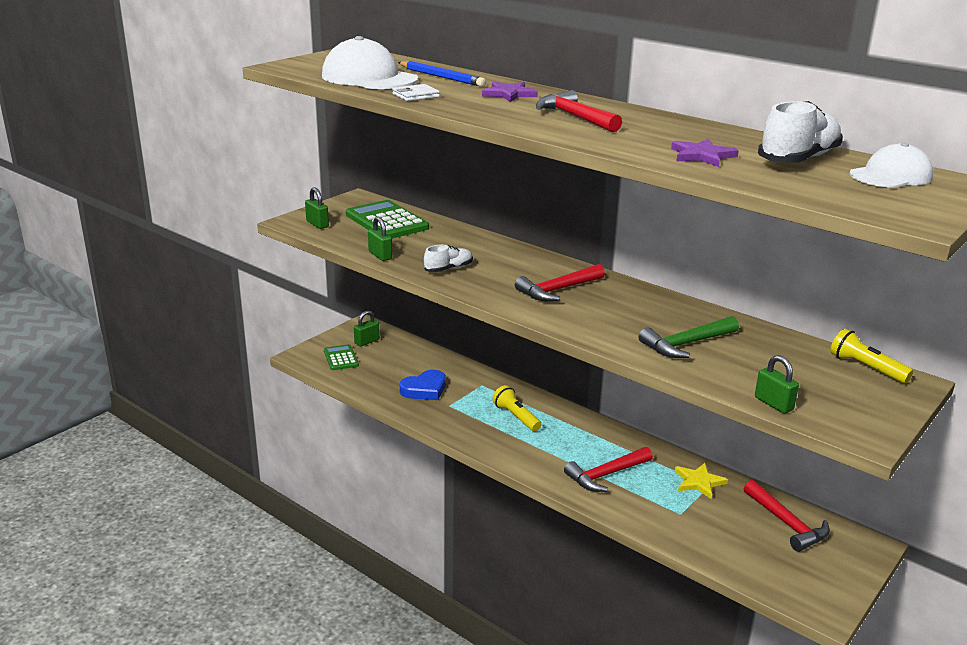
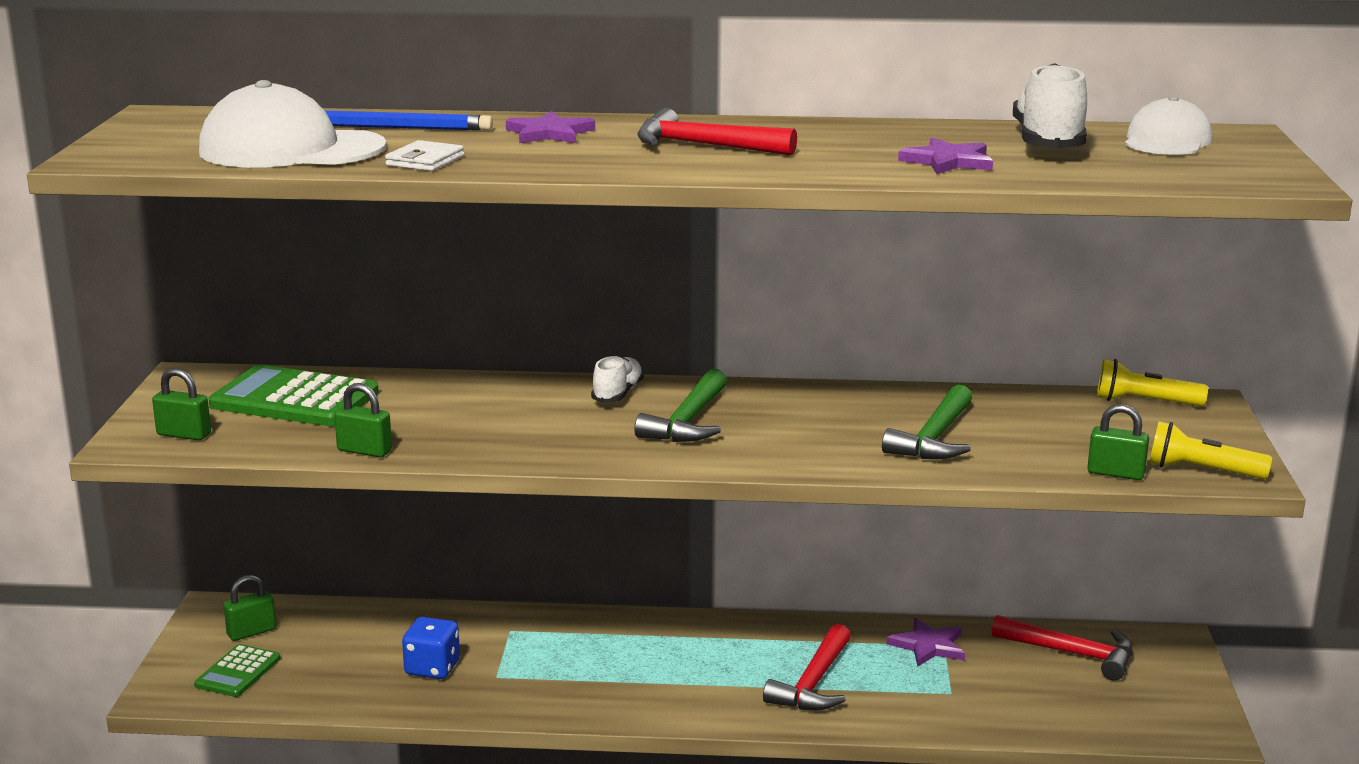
camera: 35 degrees left, 5 degrees down
(341, 358) = (238, 672): green calculator -> green calculator turned 105 degrees counterclockwise
(367, 342) = (251, 632): green padlock -> green padlock turned 45 degrees clockwise
(424, 389) = (432, 668): blue heart -> blue dice
(448, 269) = (497, 439): white shoe -> white shoe (617, 394)
(516, 417) = (611, 655): yellow flashlight -> yellow flashlight (1201, 471)
(558, 290) = (688, 421): red hammer -> green hammer
(699, 482) = (928, 646): yellow star -> purple star

